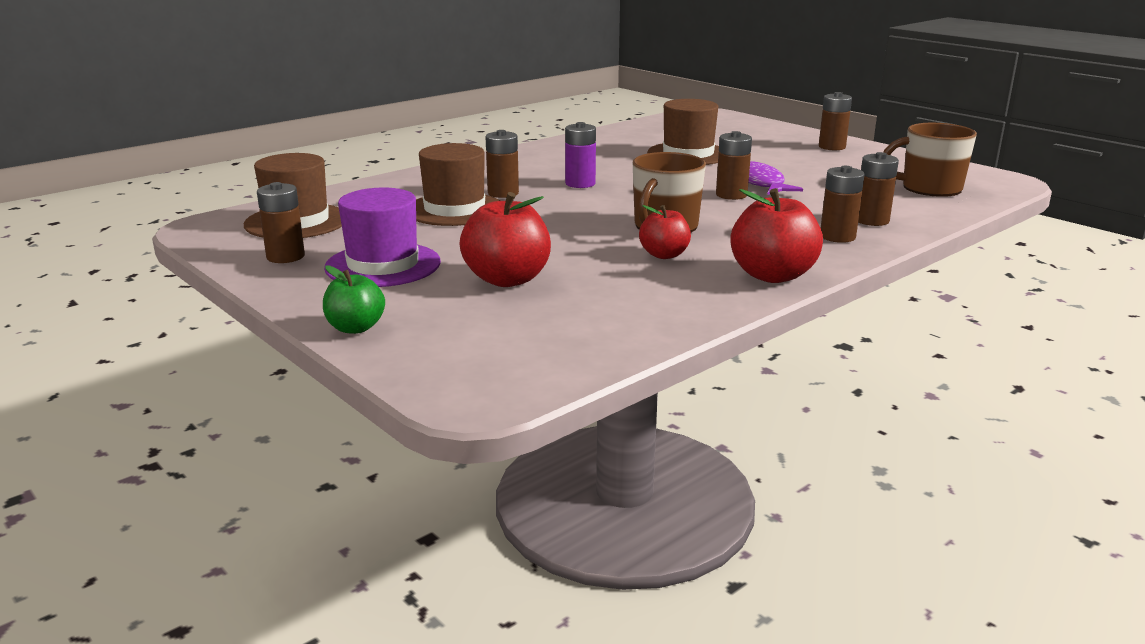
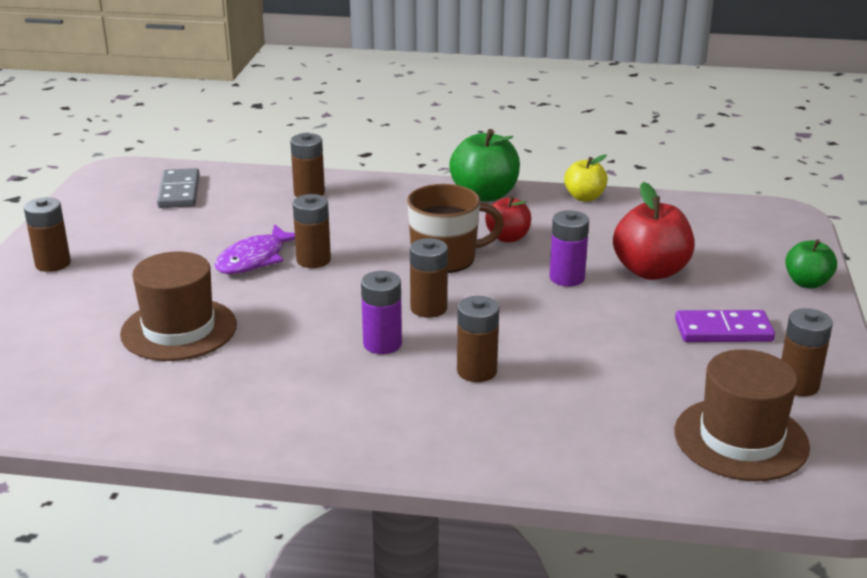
camera: 130 degrees left, 5 degrees up
(383, 265) = (723, 330): purple hat -> purple domino
(454, 209) = (563, 371): brown hat -> none
(558, 249) = (567, 278): none -> purple battery
(697, 313) = (584, 197): none -> yellow apple
(772, 275) = (484, 195): red apple -> green apple
(837, 236) = (369, 195): brown battery -> brown battery (428, 308)
(930, 188) = (179, 192): brown mug -> grey domino

